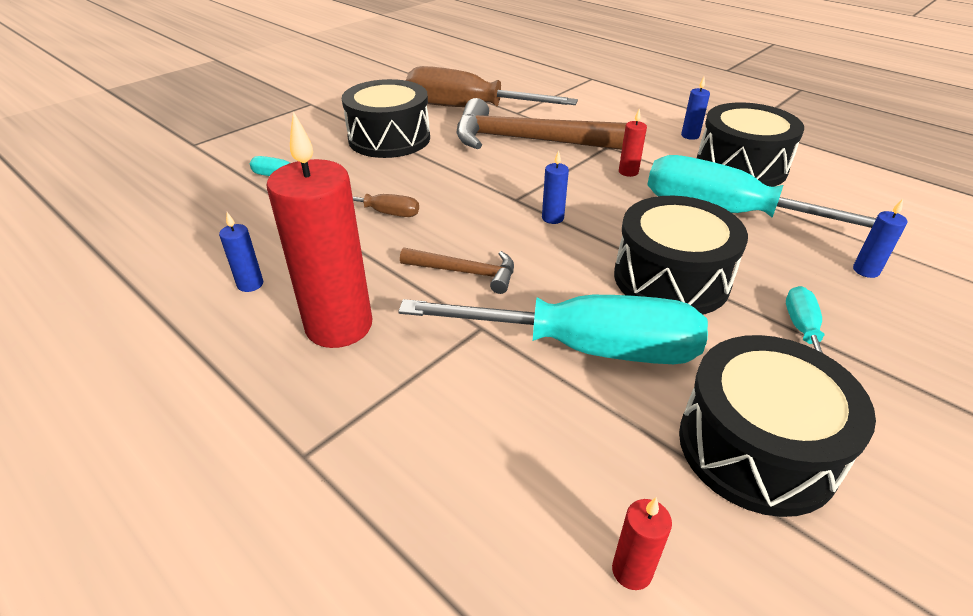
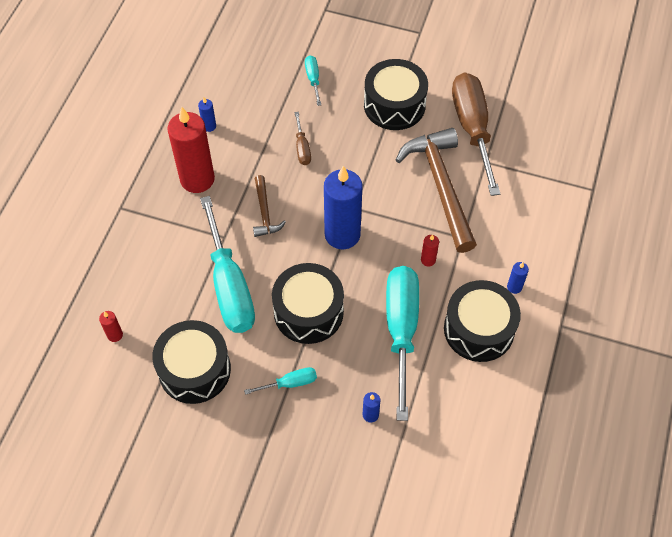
camera: 65 degrees right, 20 degrees up
(552, 218) = (342, 234): blue candle -> blue candle, size x2.41

